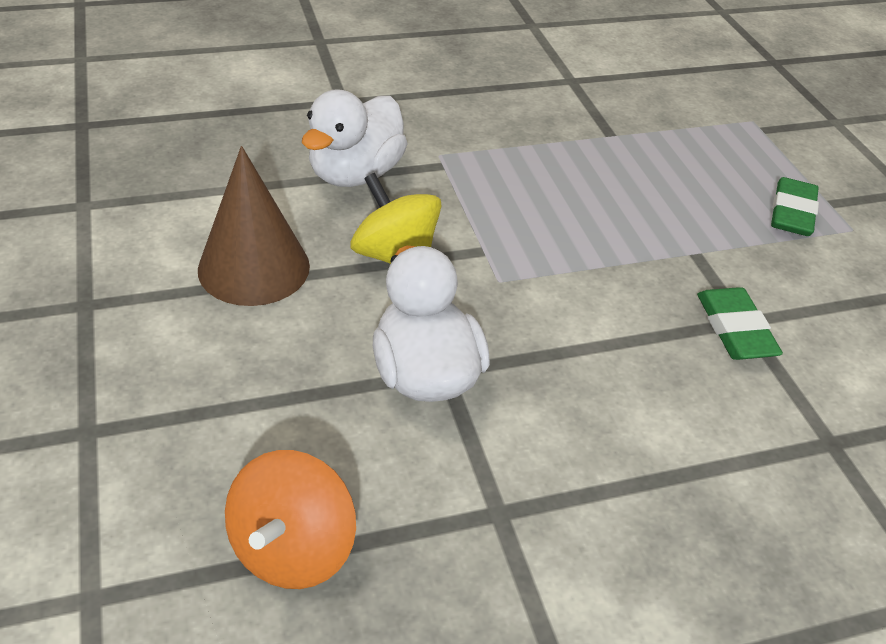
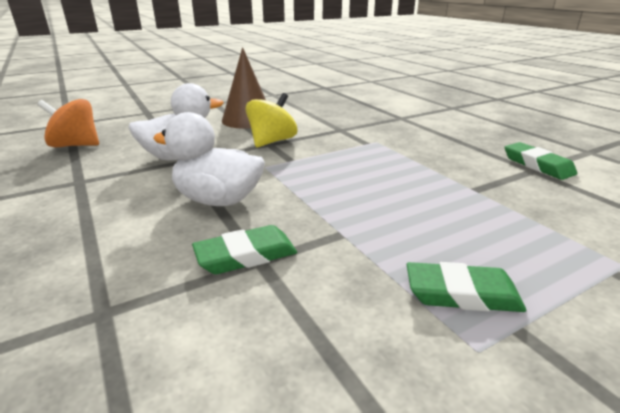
camera: 80 degrees right, 15 degrees down
(355, 174) = (336, 127): white duck -> white duck (218, 200)
(559, 71) = (537, 165): none -> green eraser

